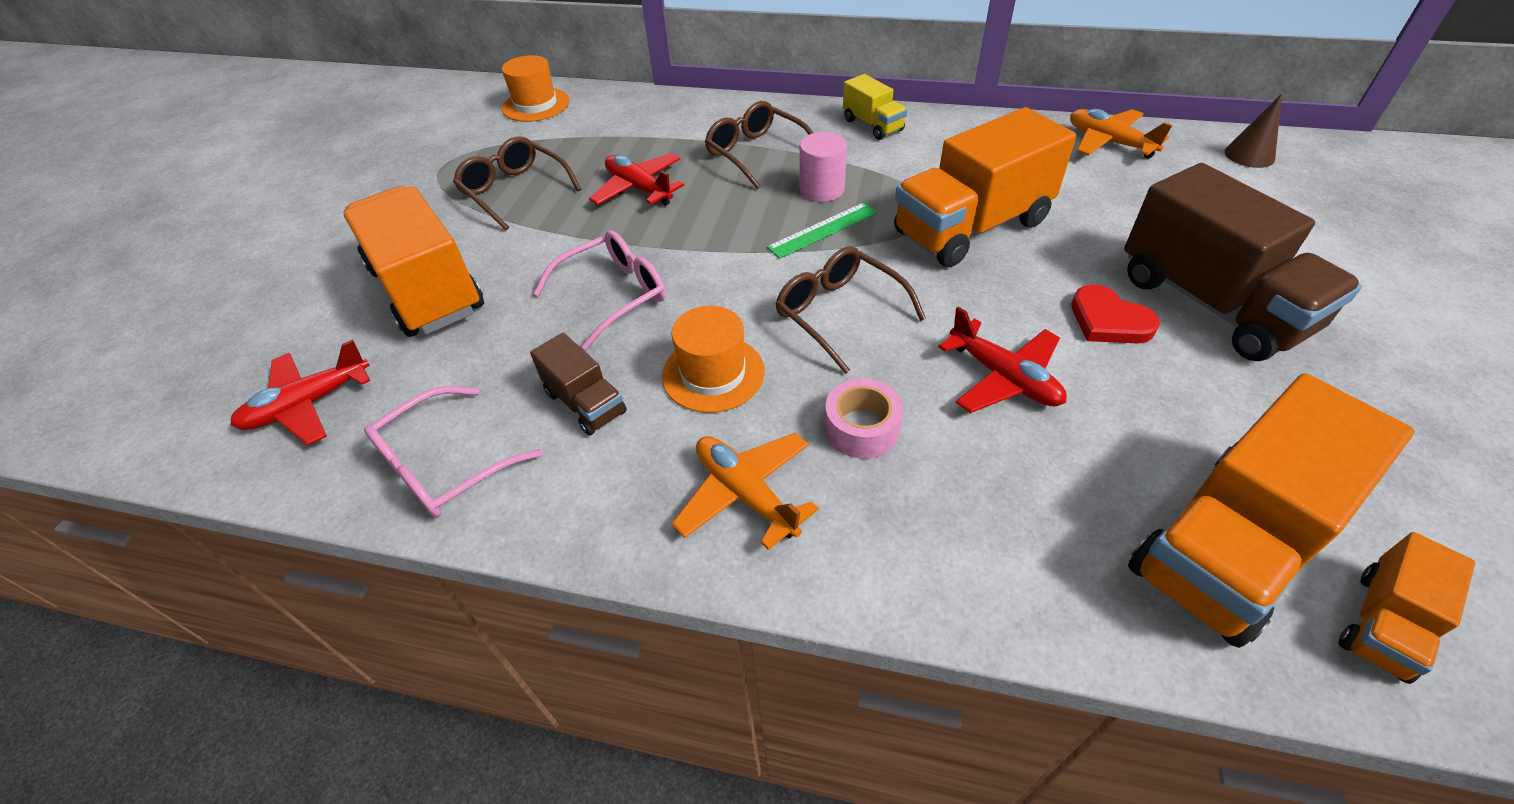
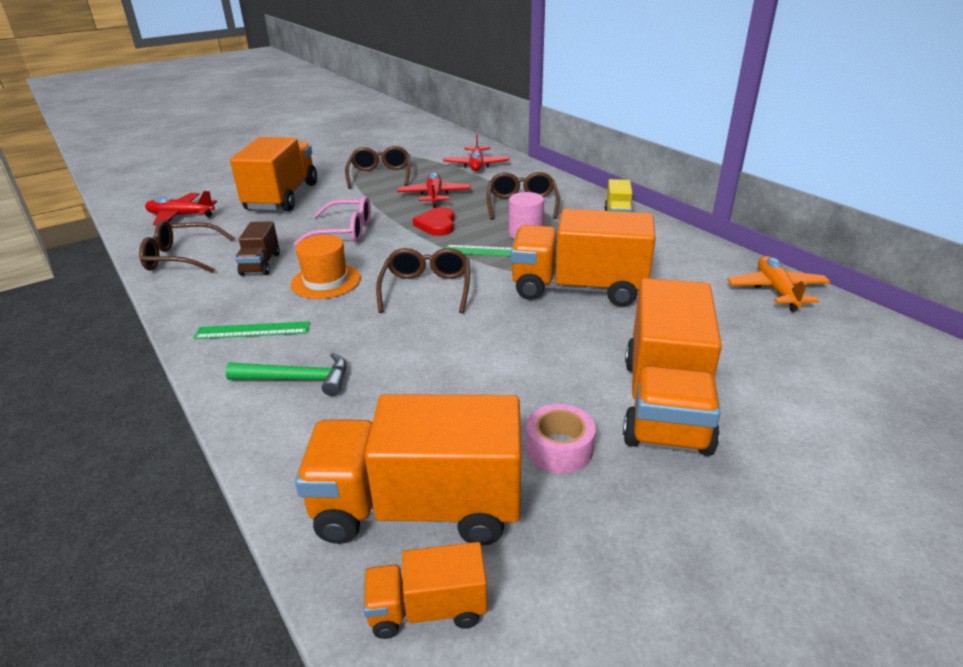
camera: 40 degrees right, 15 degrees down
(445, 465) = (181, 258): pink glasses -> brown glasses
(536, 105) = (453, 145): orange hat -> none
(745, 494) = (252, 330): orange plane -> green ruler
(861, 428) = (344, 337): pink tape -> pink tape (559, 448)
(905, 512) = (297, 379): none -> green hammer
(1003, 378) = (453, 360): red plane -> red plane (476, 165)
(1108, 320) = (572, 372): red heart -> red heart (437, 225)
(1210, 303) = (664, 403): brown truck -> orange truck
(1249, 155) = (895, 348): brown cone -> none

